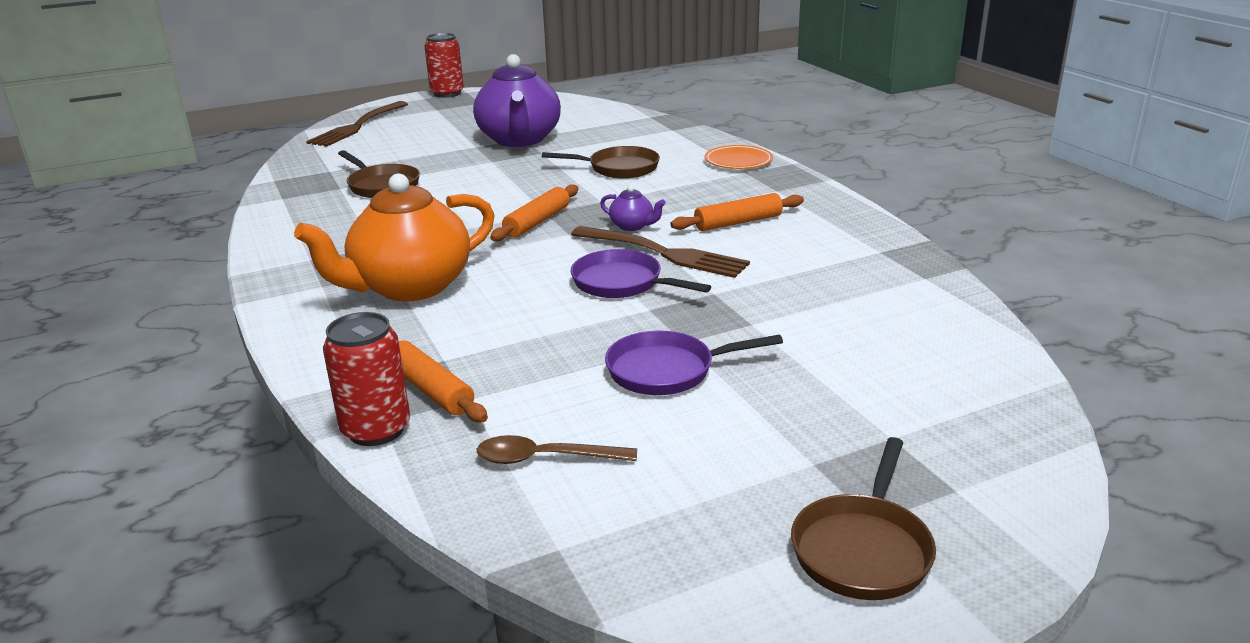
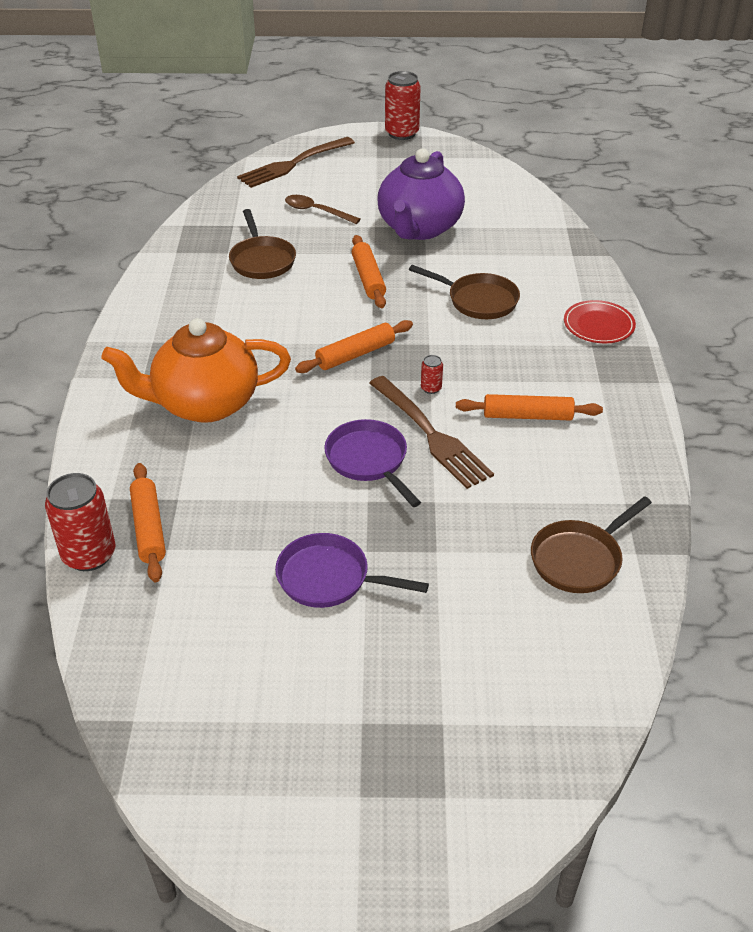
camera: 25 degrees right, 15 degrees up
(501, 176) = (368, 278): none -> orange rolling pin
(544, 458) = (179, 632): brown spoon -> brown spoon (316, 211)
(632, 226) = (431, 388): purple teapot -> red can
(738, 161) = (598, 325): orange plate -> red plate
(862, 549) = (330, 817): brown pan -> brown pan (579, 559)

